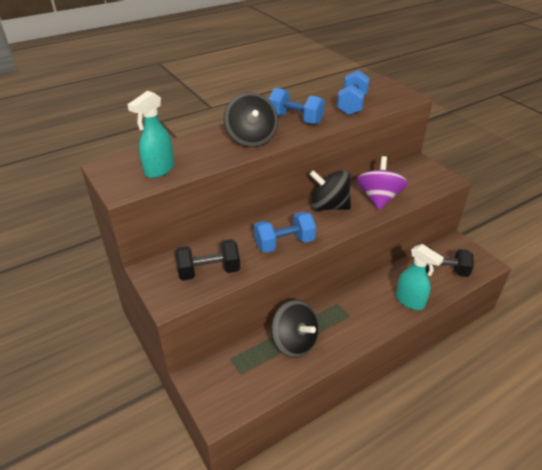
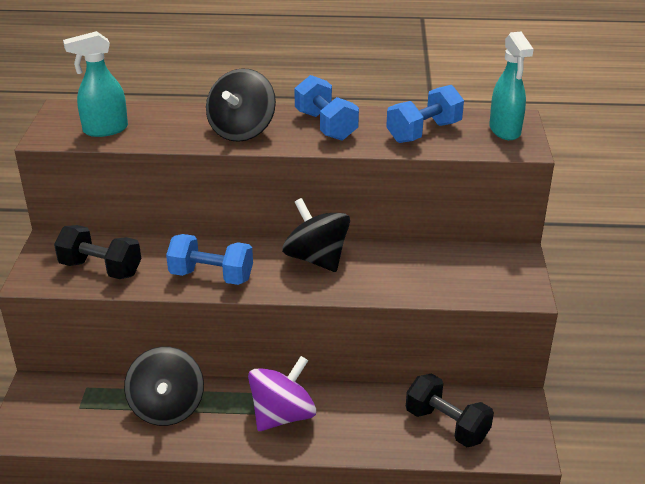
camera: 35 degrees right, 5 degrees down
(378, 198) = (392, 276): purple spinning top -> purple spinning top (282, 415)
(410, 301) = (356, 437): turquoise spray bottle -> turquoise spray bottle (505, 131)

